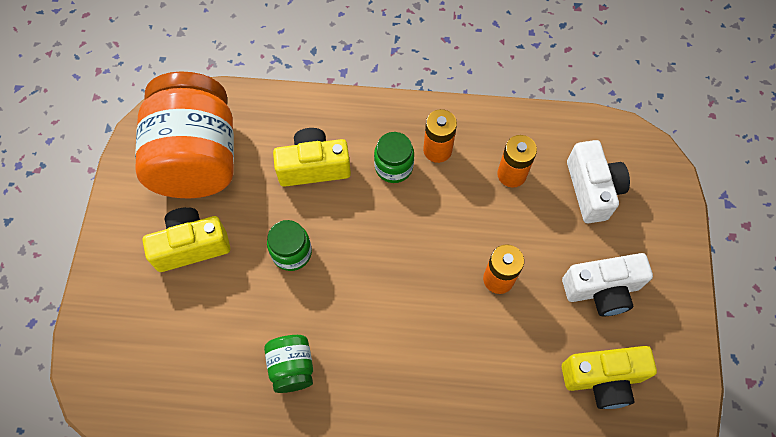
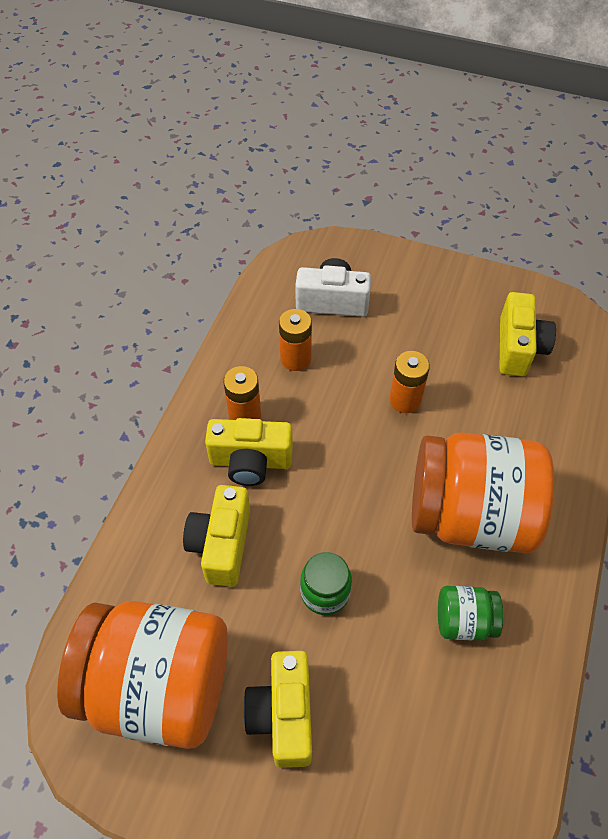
camera: 75 degrees left, 10 degrees down
(393, 358) = (470, 515): none -> orange jar
(394, 167) = (250, 461): green jar -> yellow camera
(602, 290) = (434, 324): white camera -> none

